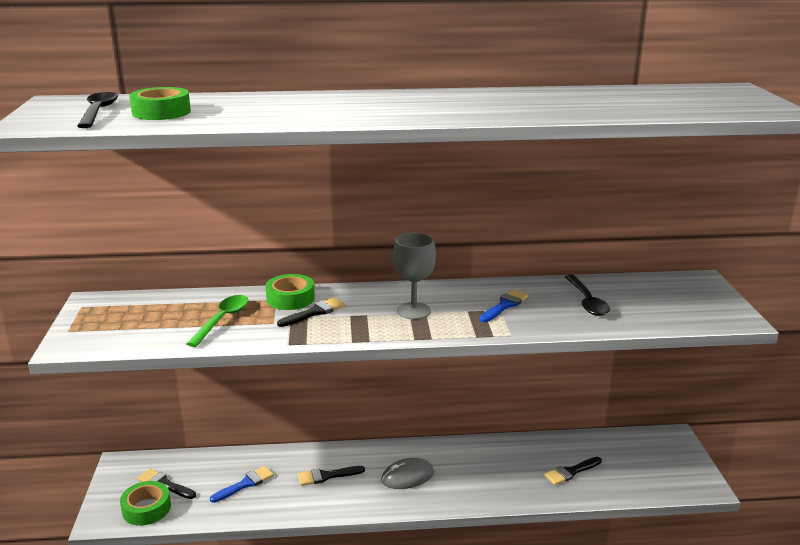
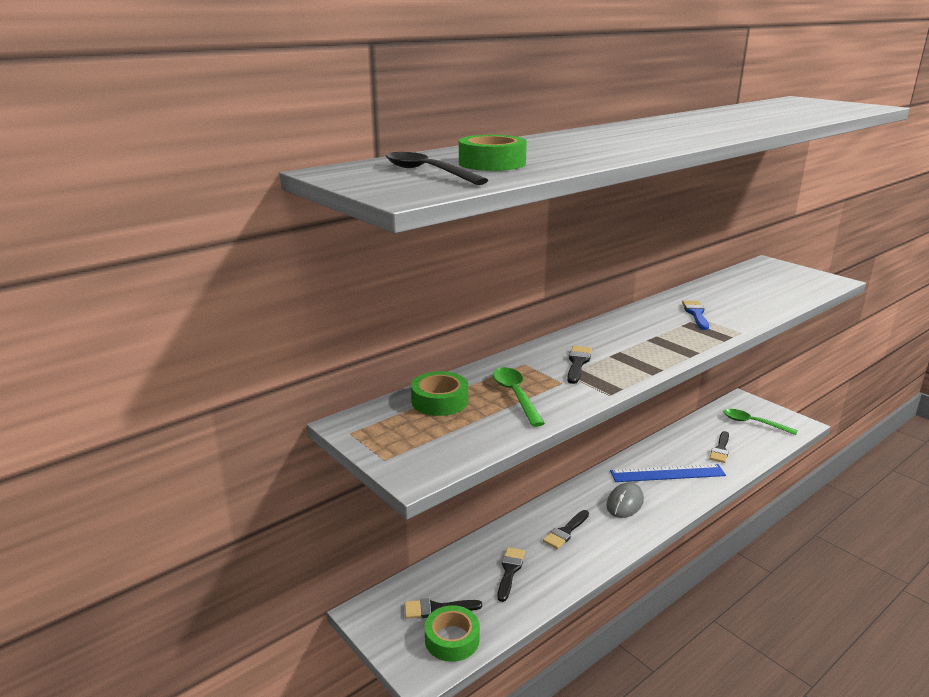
camera: 35 degrees left, 0 degrees up
(245, 484) = (510, 571): blue brush -> black brush
(290, 298) = (535, 359): green tape -> green tape (439, 401)
(413, 311) = (646, 337): grey goblet -> none
(483, 470) = (667, 473): none -> blue ruler
(587, 302) = (738, 295): black spoon -> none
(648, 463) = (753, 423): none -> green spoon

